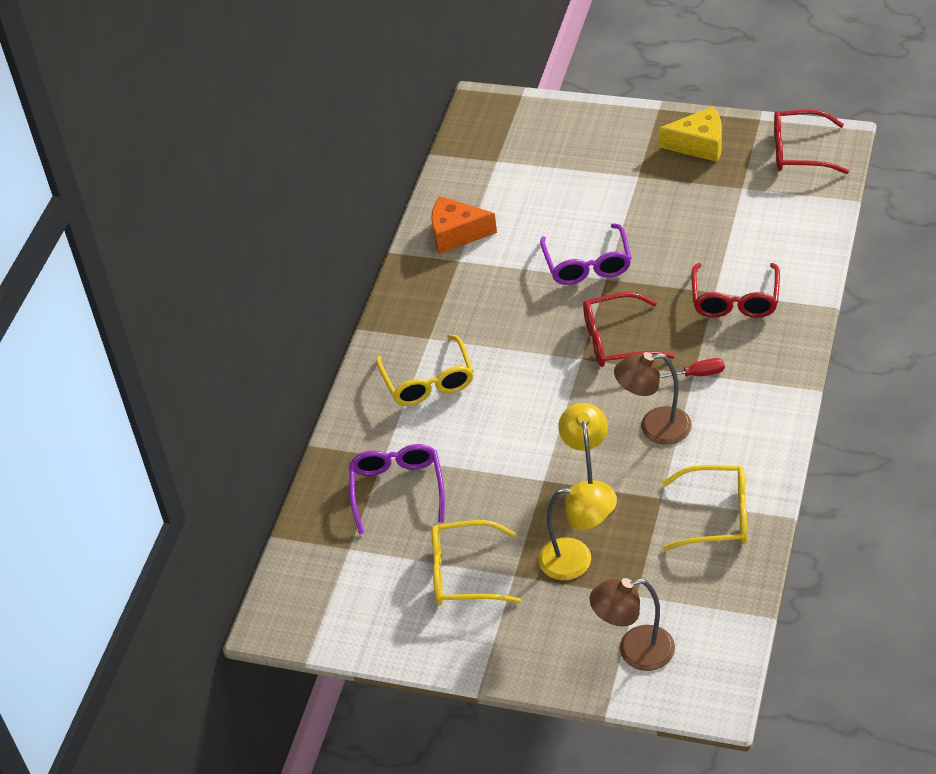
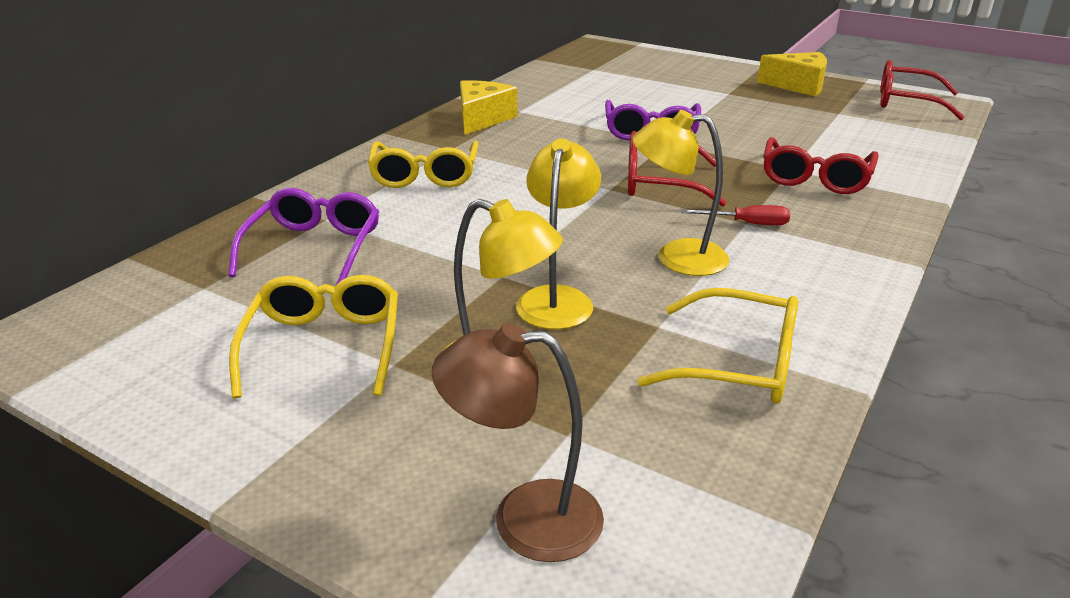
camera: 10 degrees right, 15 degrees down
(432, 283) = (482, 119): none -> yellow cheese
(456, 234) = (528, 97): orange cheese -> none
(463, 573) = (324, 345): yellow glasses -> yellow glasses turned 75 degrees clockwise
(654, 428) = (676, 257): brown lamp -> yellow lamp

